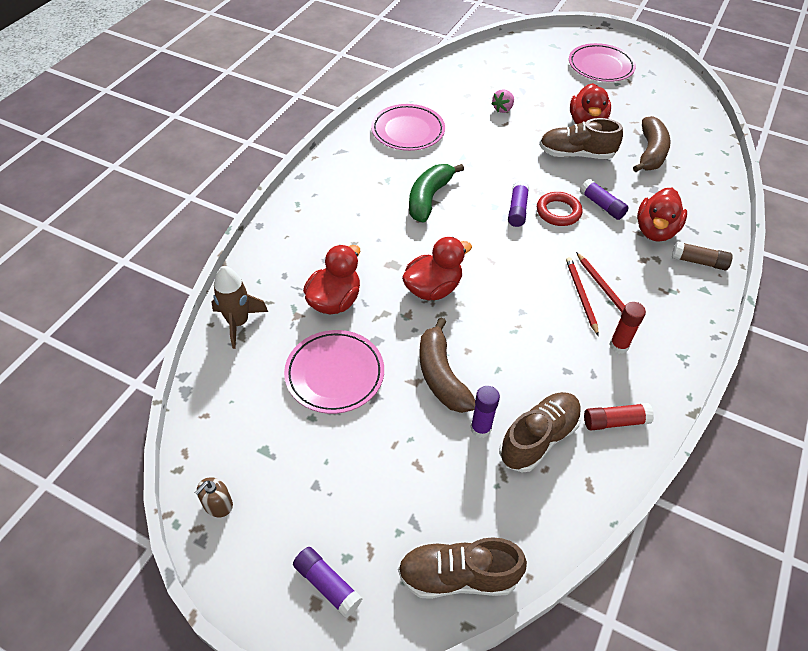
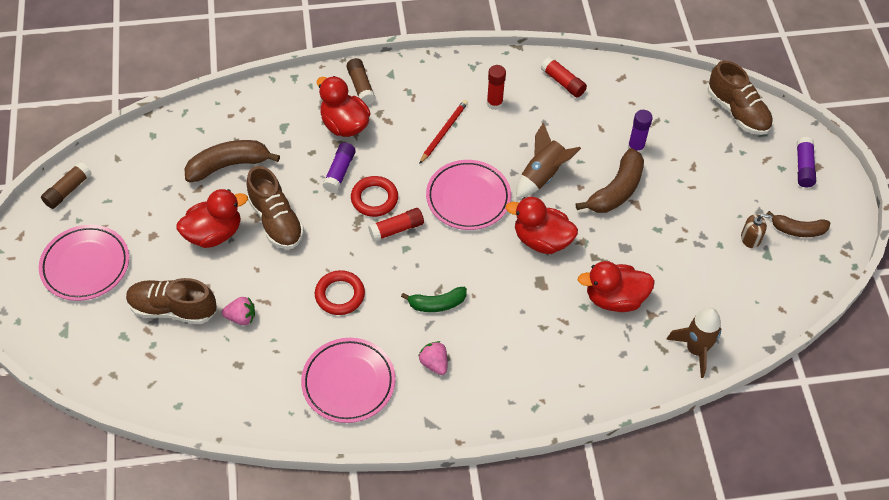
camera: 125 degrees left, 5 degrees up
(218, 504) = (822, 253): brown soap dispenser -> brown soap dispenser (750, 238)
(263, 504) = (798, 230): none -> brown banana
(335, 374) = (676, 254): pink plate -> pink plate (468, 198)
(382, 174) = (434, 363): none -> pink strawberry
(429, 198) = (437, 304): green banana -> green banana, size x0.65
(481, 156) = (340, 295): none -> red ring
(502, 330) = (542, 175): none -> brown rocket
(517, 210) = (396, 229): purple glue stick -> red glue stick
(538, 438) = (613, 115): brown shoe -> brown shoe (173, 309)
(581, 296) = (464, 143): red pencil -> none
(655, 231) = (344, 125): red duck -> red duck turned 120 degrees counterclockwise
(675, 79) = (68, 190): none -> brown glue stick

